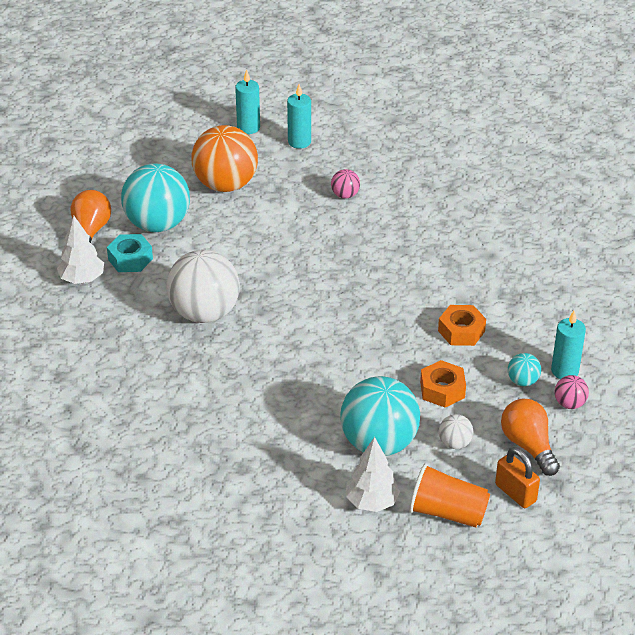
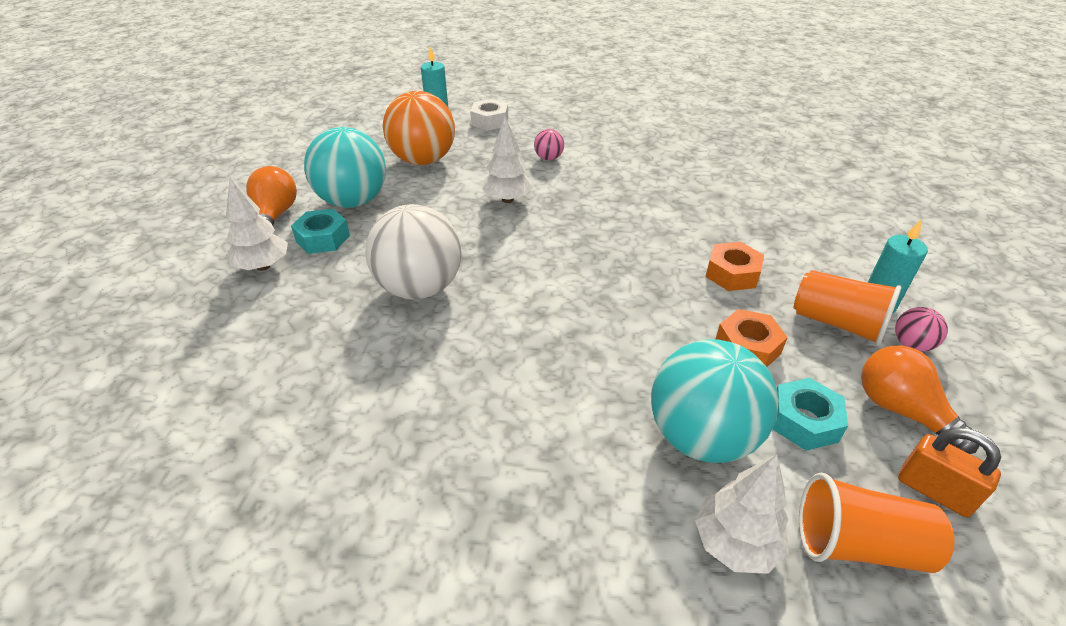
camera: 10 degrees left, 0 degrees up
(294, 237) = (507, 199): none -> white tree
(299, 142) = (489, 121): turquoise candle -> white nut
(455, 443) = (804, 421): white ball -> turquoise nut
(522, 381) = (837, 323): turquoise ball -> orange cup

